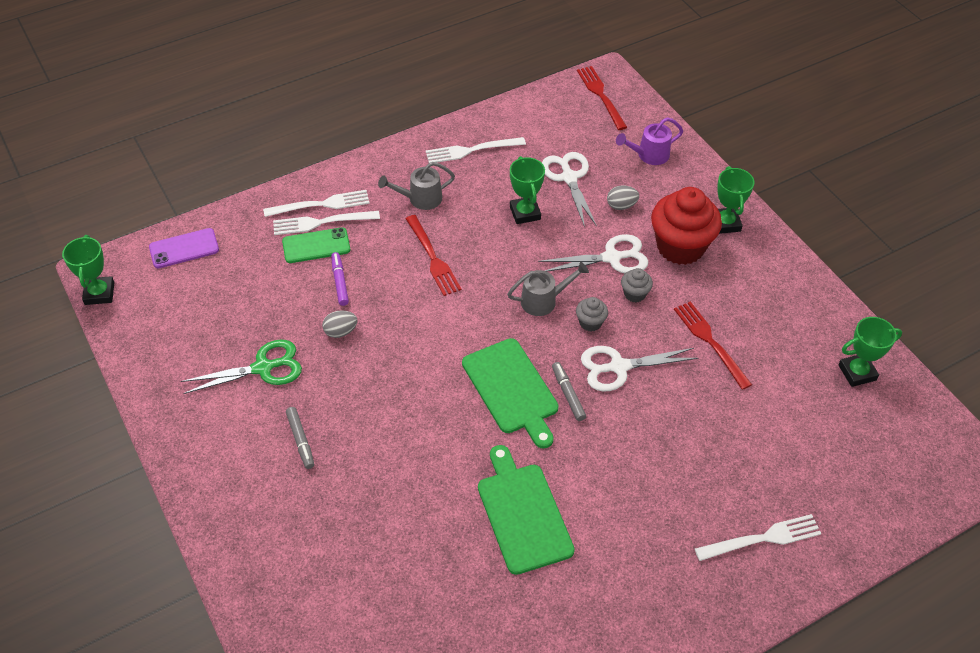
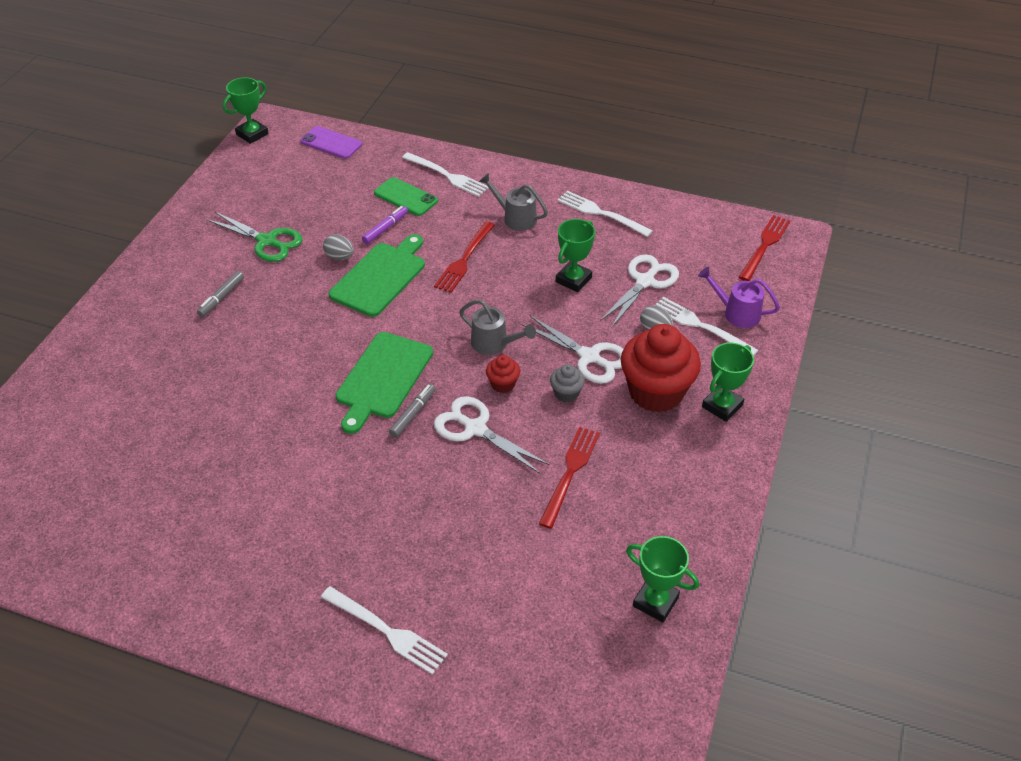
camera: 50 degrees right, 5 degrees down
(321, 223) = (430, 186): white fork -> white fork (700, 326)
(523, 514) = (267, 456): green cutting board -> green cutting board (380, 277)
(590, 323) = (503, 384): grey cupcake -> red cupcake

